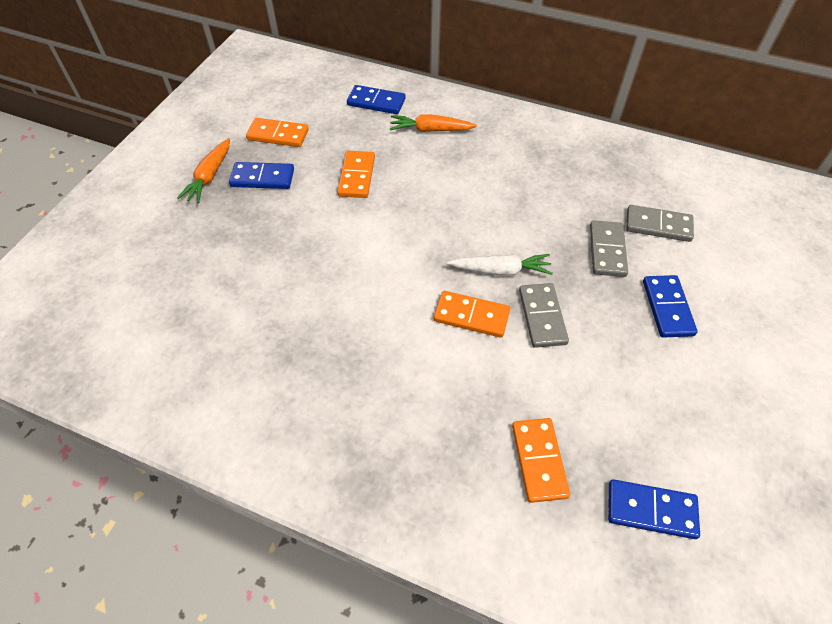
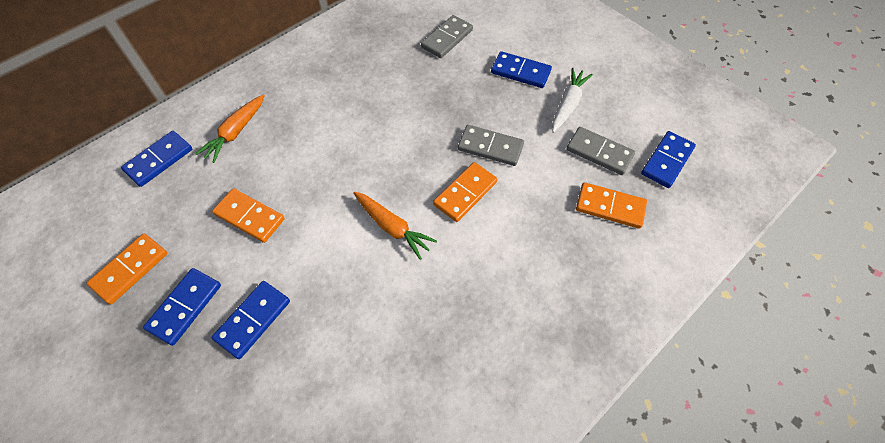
camera: 65 degrees left, 5 degrees up
(210, 176) = (139, 364): orange carrot -> orange carrot (392, 227)
(269, 221) = (253, 320): none -> blue domino
(500, 270) = (431, 153): white carrot -> white carrot (567, 105)
(607, 250) = (452, 78): grey domino -> grey domino (599, 153)

